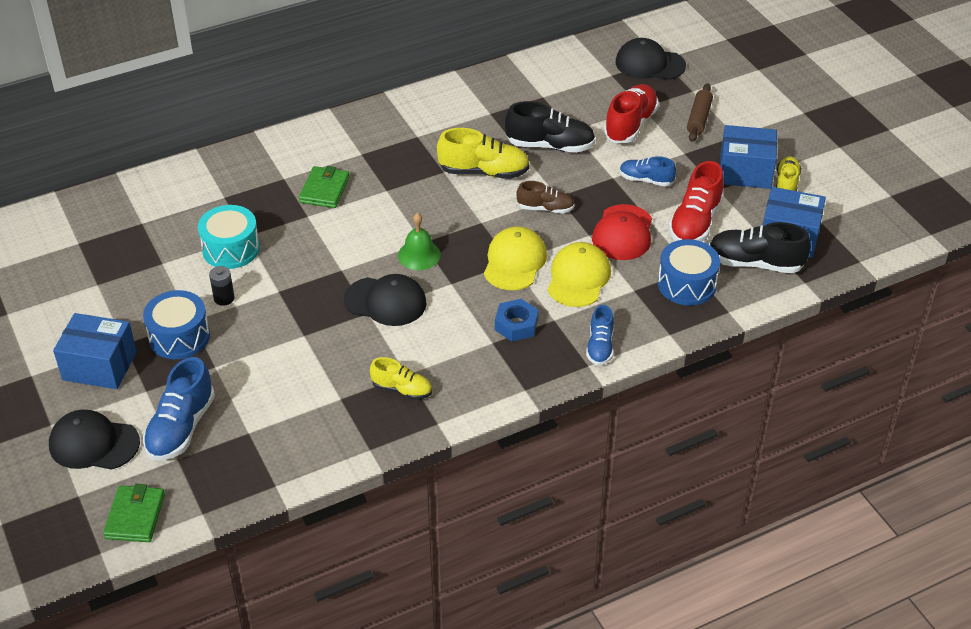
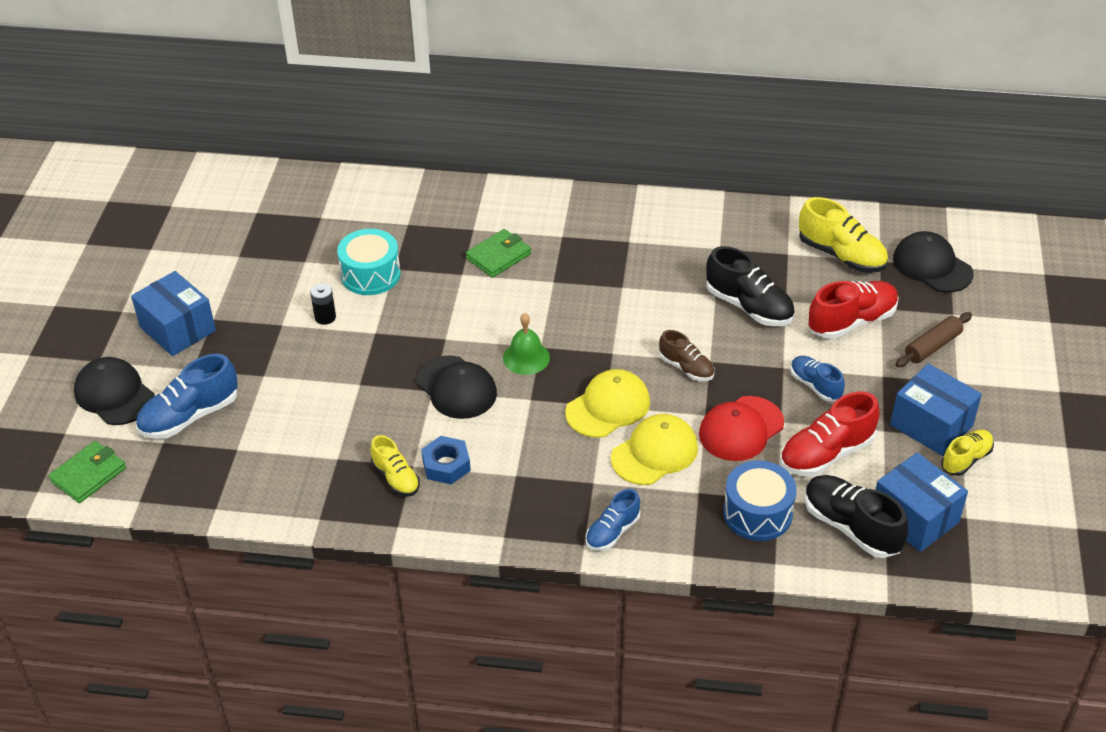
camera: 35 degrees right, 0 degrees up
(179, 337) = (259, 334): blue drum -> none
(484, 172) = (660, 304): yellow shoe -> yellow shoe (841, 255)
(516, 325) = (553, 469): blue nut -> blue nut (446, 465)

